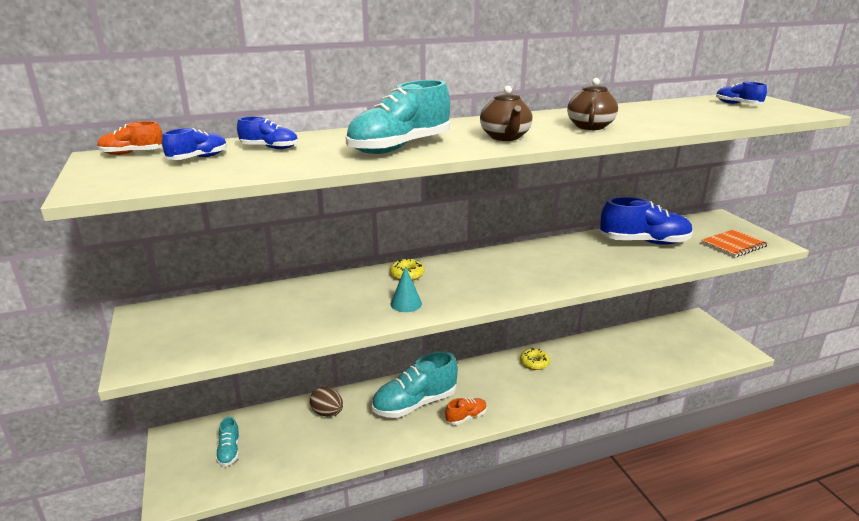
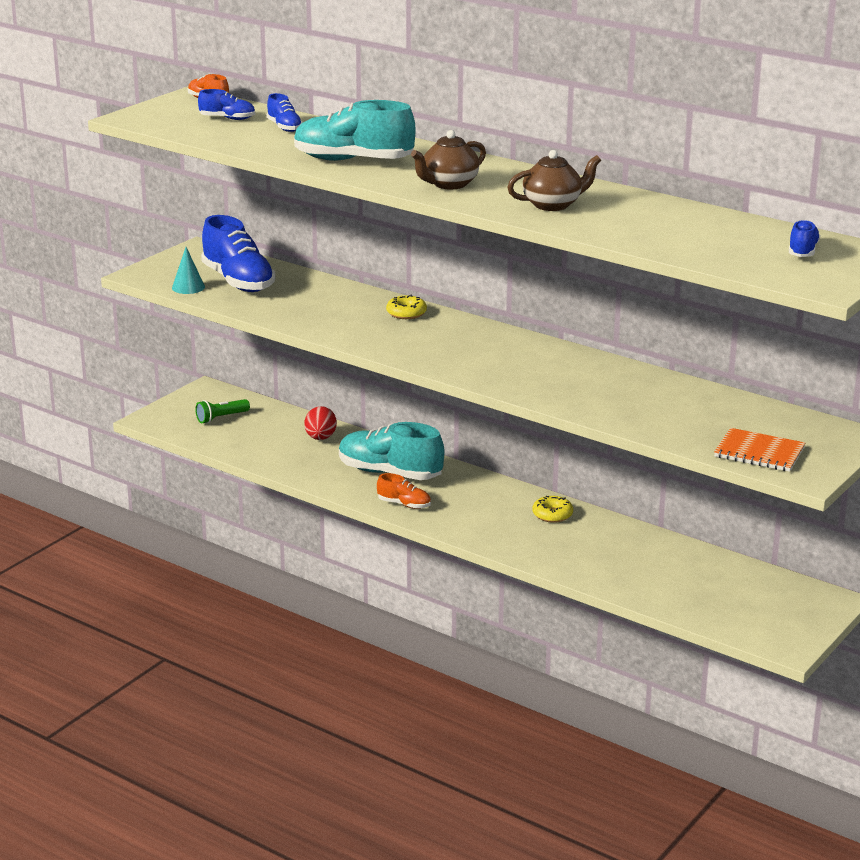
camera: 55 degrees right, 0 degrees up
(229, 451) = (221, 418): turquoise shoe -> green flashlight
(327, 413) = (320, 438): brown egg -> red egg
(406, 303) = (352, 328): turquoise cone -> turquoise cone (188, 287)
(644, 242) = (678, 402): blue shoe -> blue shoe (238, 281)

